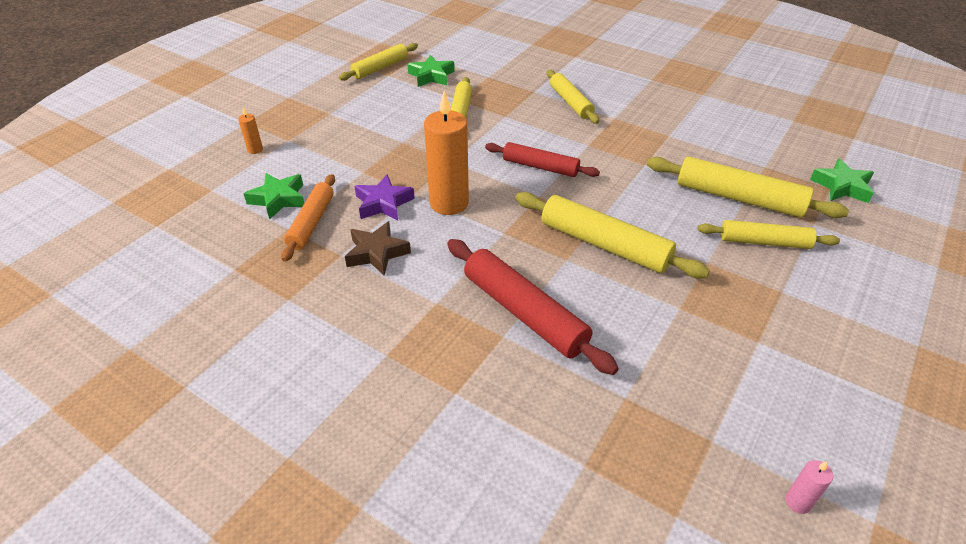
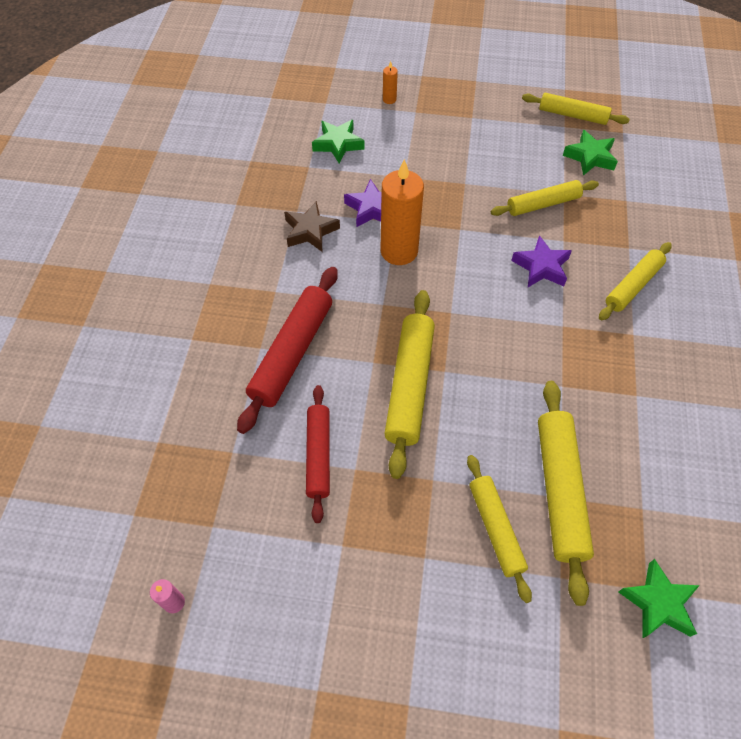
camera: 65 degrees right, 15 degrees up
(311, 222) = (323, 176): orange rolling pin -> none
(524, 135) = (541, 267): none -> purple star
(540, 167) = (497, 298): red rolling pin -> red rolling pin (318, 455)

